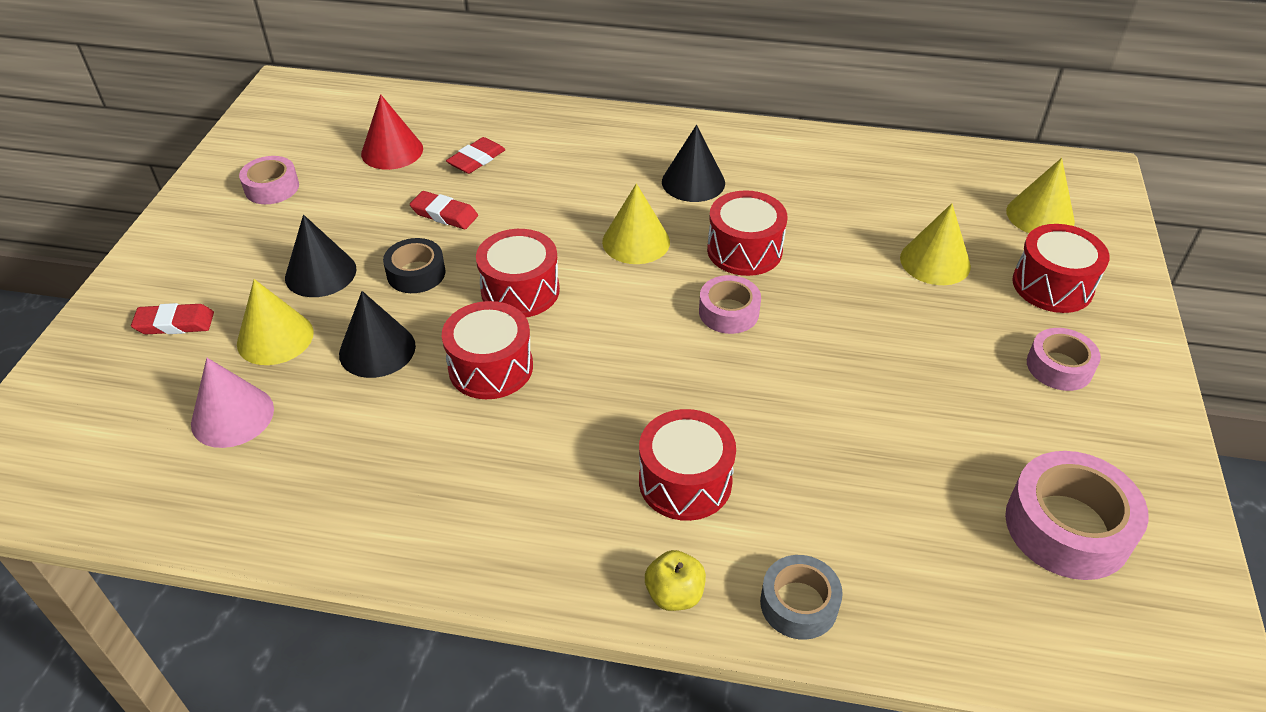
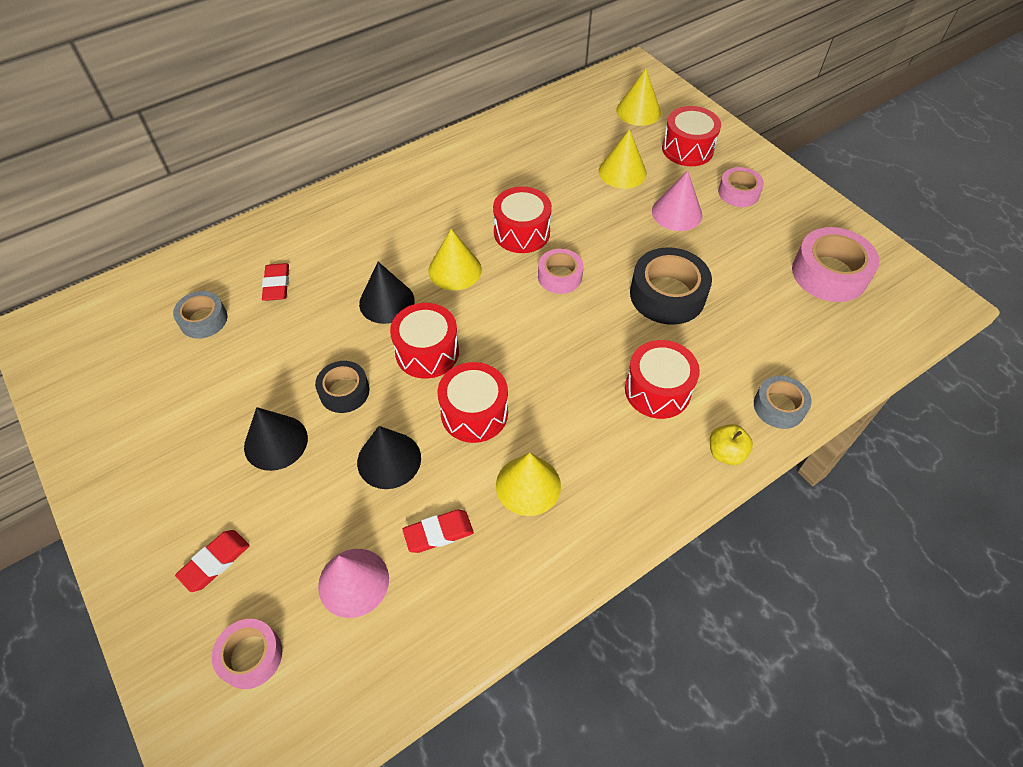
camera: 45 degrees left, 10 degrees up
(272, 188) = (144, 411): pink tape -> pink tape (251, 656)
(275, 338) = (307, 509): yellow cone -> yellow cone (528, 485)
(392, 151) = (203, 320): red cone -> grey tape
(444, 214) = (307, 338): red eraser -> red eraser (438, 533)
(693, 182) = (439, 208): black cone -> black cone (386, 302)
(822, 405) = (667, 295): none -> black tape
(946, 338) = (677, 213): none -> pink cone

